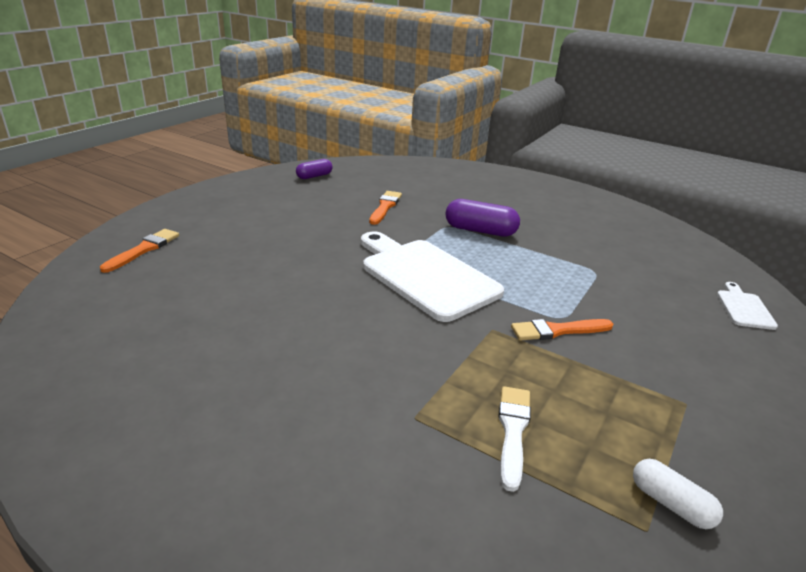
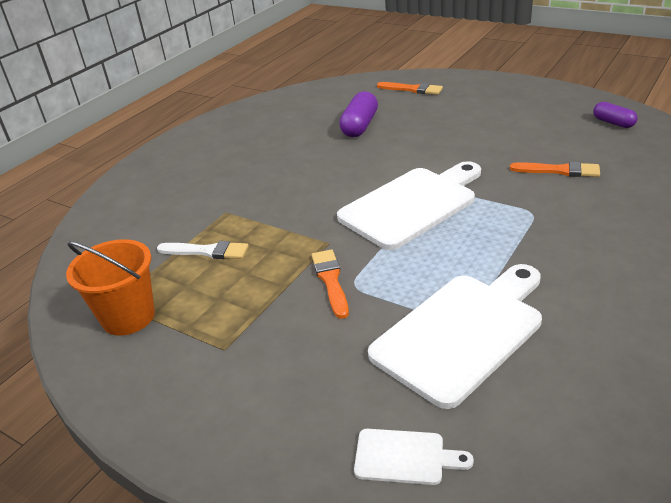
camera: 95 degrees right, 5 degrees up
(480, 231) = (532, 235): purple capsule -> purple capsule (359, 126)
(608, 273) = (462, 332): none -> white cutting board
(671, 504) = (128, 317): white capsule -> orange bucket

